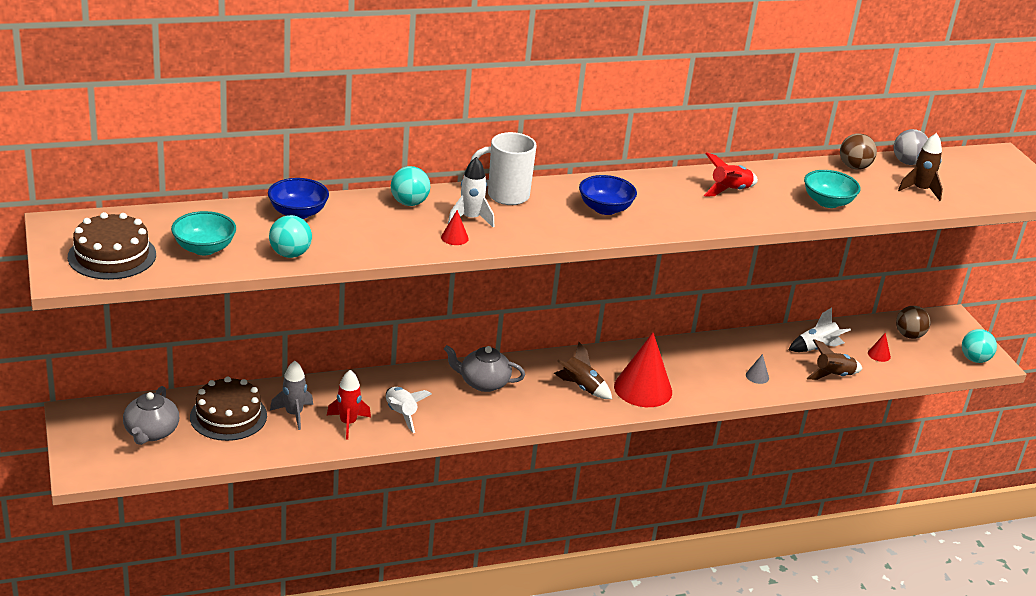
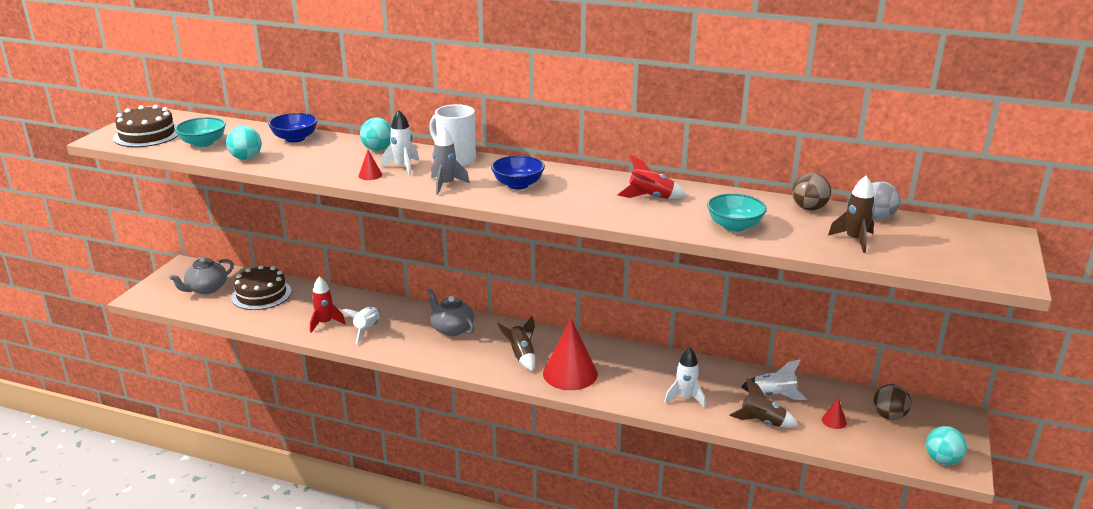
camera: 40 degrees right, 5 degrees down
(294, 414) = (300, 306): grey rocket -> grey rocket (446, 185)
(757, 376) = (685, 398): grey cone -> white rocket

